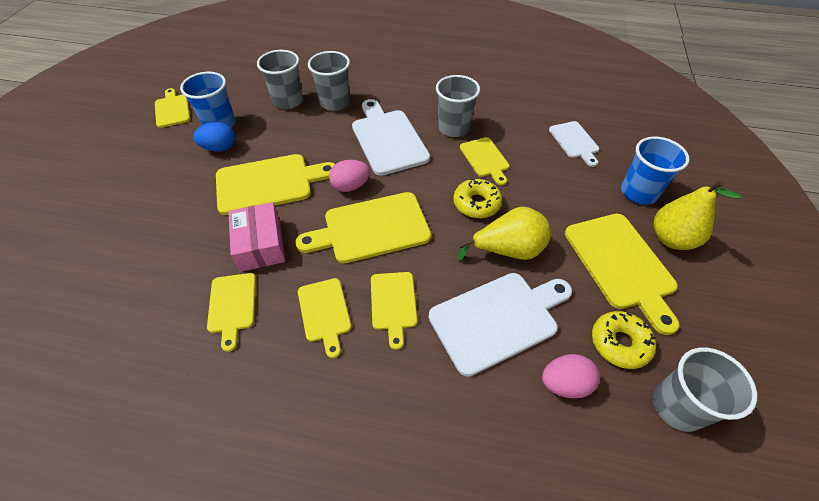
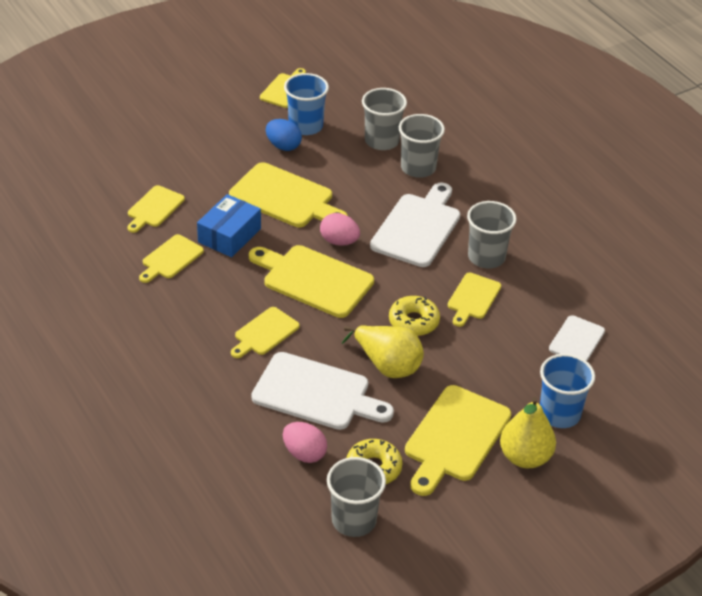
camera: 45 degrees right, 10 degrees down
(260, 245) = (229, 235): pink box -> blue box
(324, 312) = (217, 304): yellow cutting board -> yellow cutting board (154, 208)

